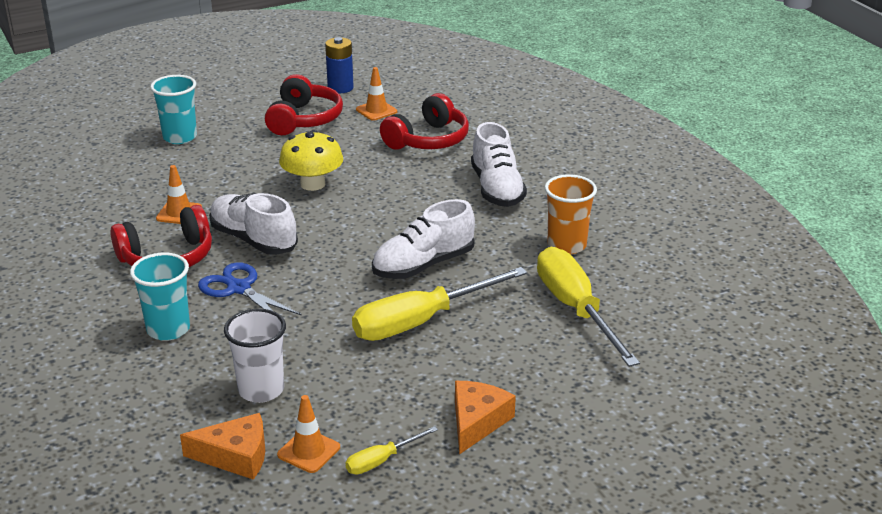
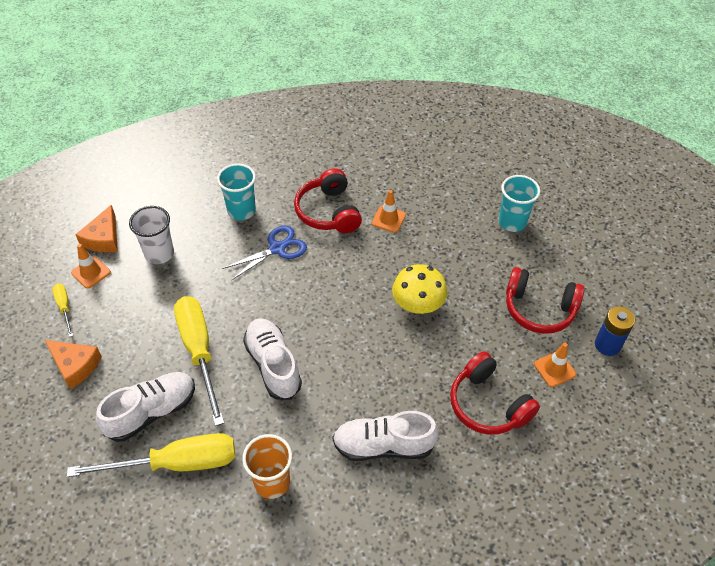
camera: 100 degrees right, 20 degrees up
(253, 240) = (339, 260): white shoe -> white shoe (152, 412)

